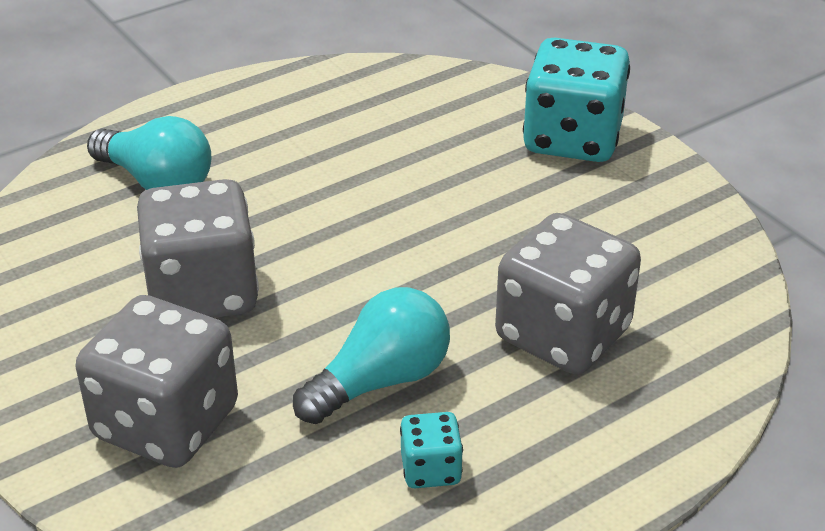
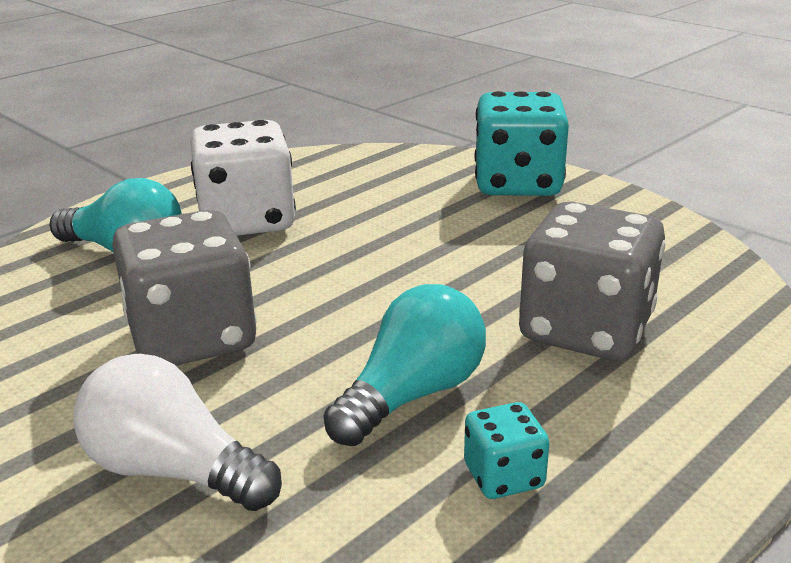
camera: 10 degrees left, 10 degrees down
(166, 423) = (173, 470): grey dice -> white light bulb
(279, 155) = (247, 220): none -> white dice

